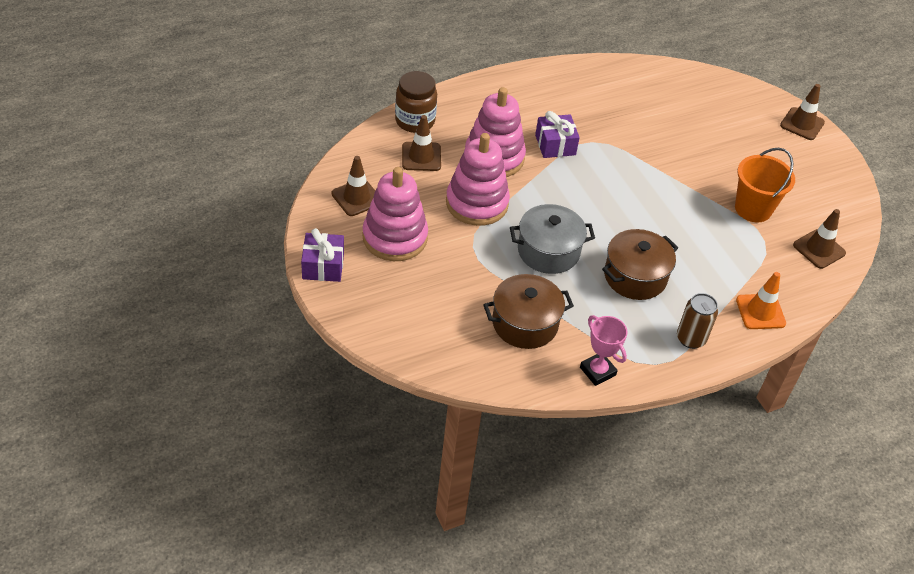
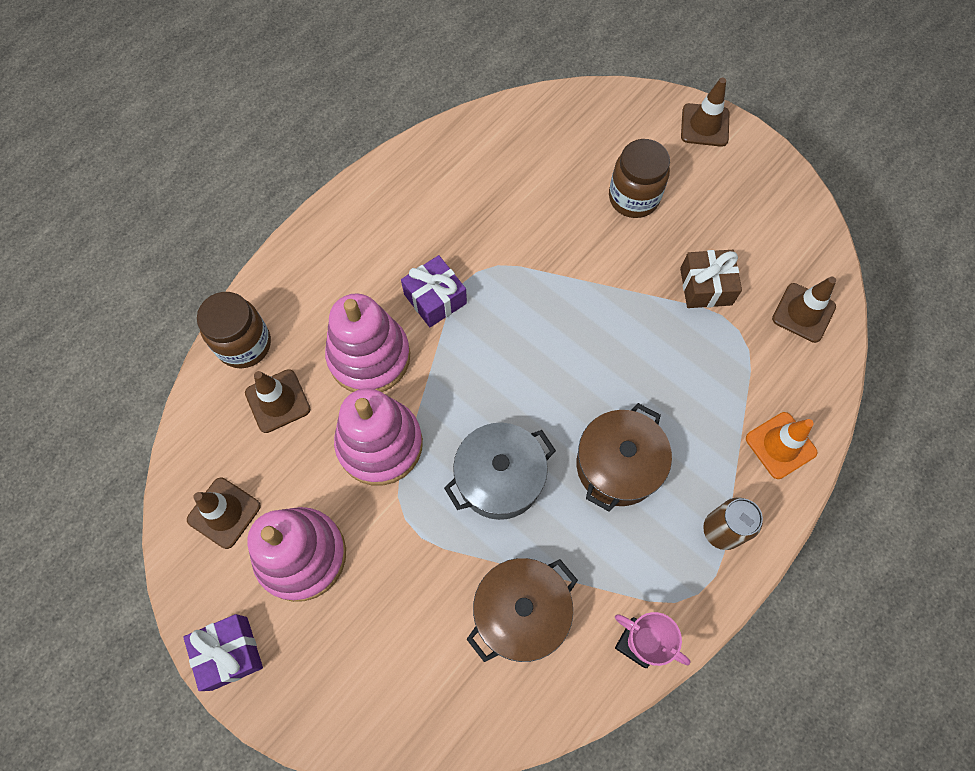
camera: 20 degrees left, 20 degrees up
(726, 143) = (633, 198): none -> brown jar
(753, 209) = (705, 286): orange bucket -> brown gift

